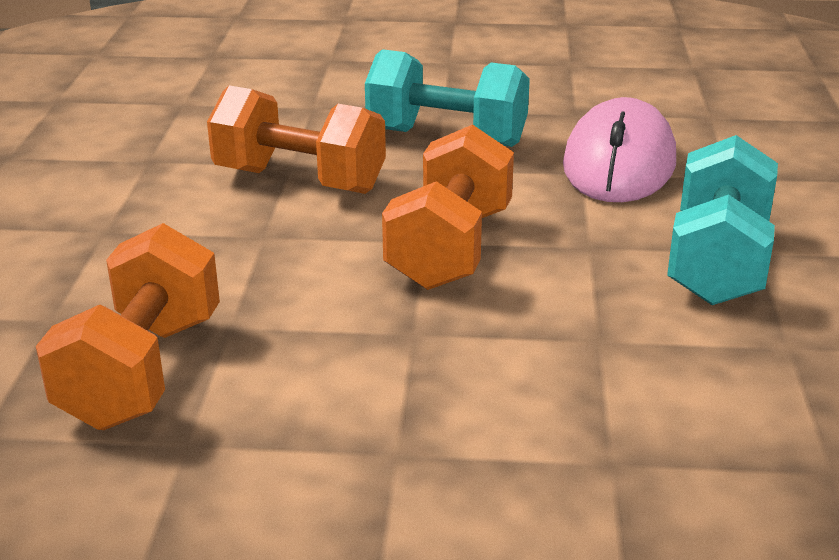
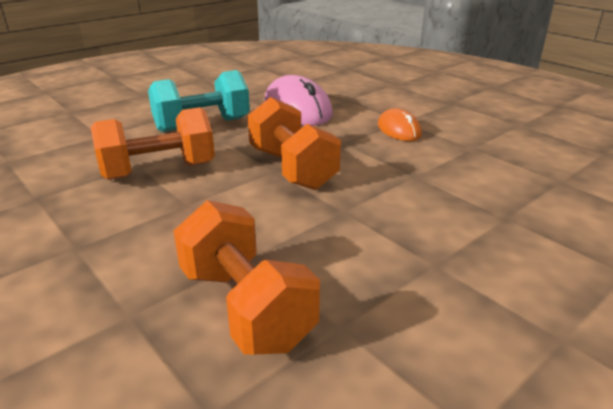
camera: 45 degrees left, 0 degrees up
(717, 262) = (399, 130): turquoise dumbbell -> orange mouse

